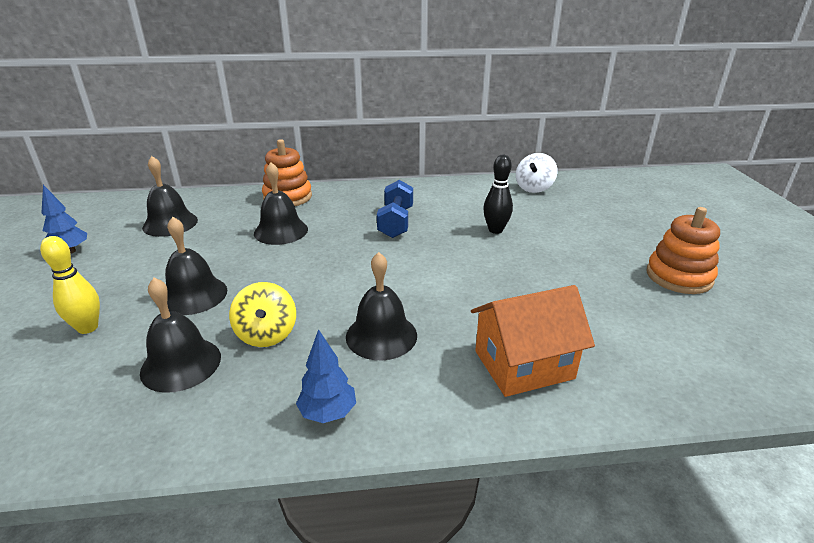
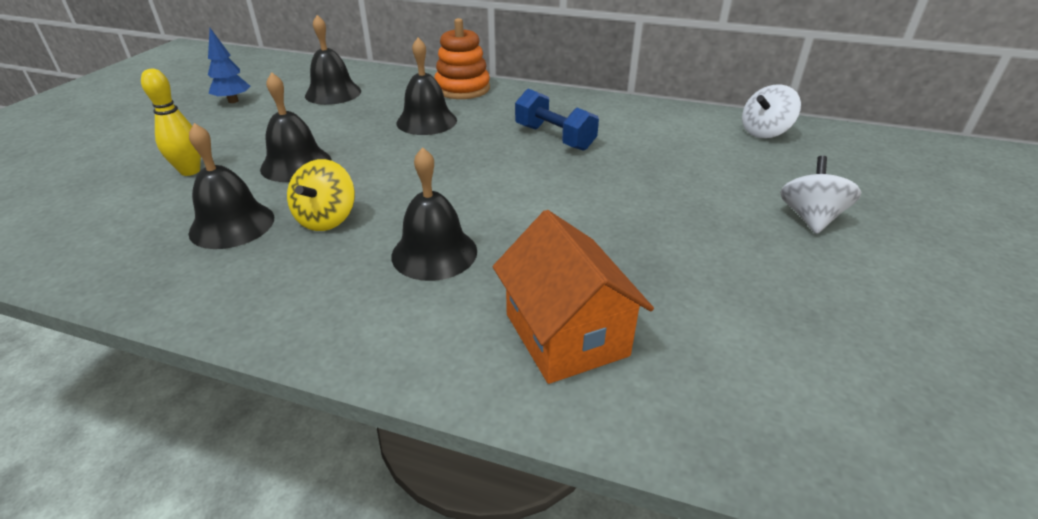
camera: 25 degrees right, 5 degrees up
(328, 413) = (315, 314): blue tree -> none
(396, 222) = (554, 137): blue dumbbell -> blue dumbbell turned 75 degrees counterclockwise
(495, 230) = (668, 171): black bowling pin -> none
(523, 364) = (566, 334): orange house -> orange house turned 60 degrees clockwise
(604, 241) = (810, 218): none -> white spinning top
(679, 276) = (888, 291): orange stacking toy -> none

